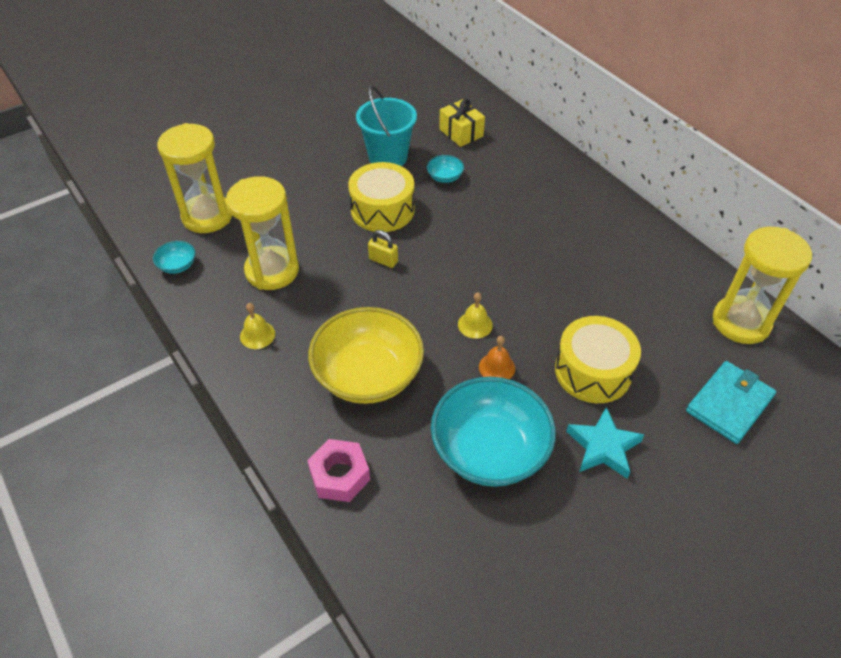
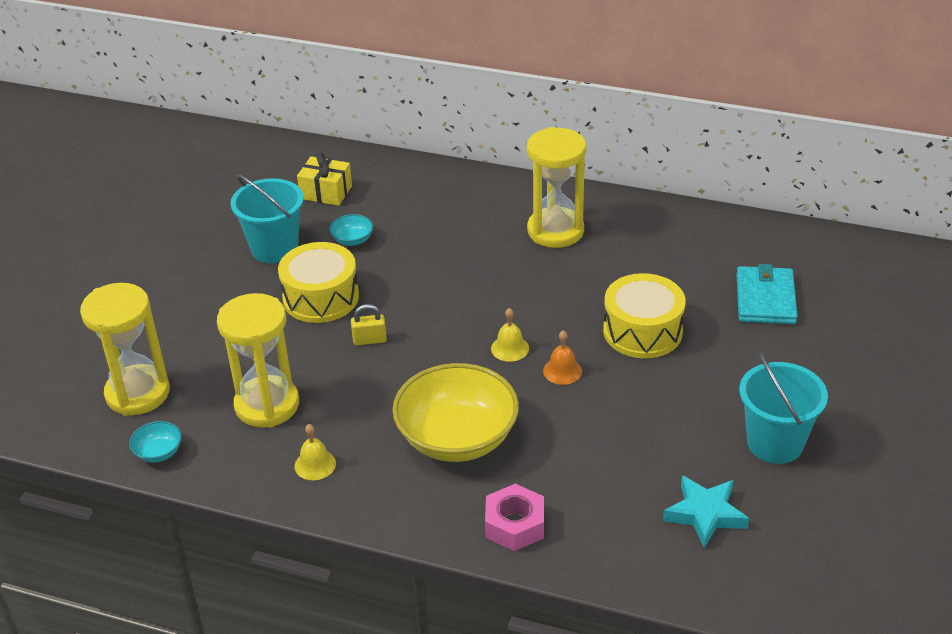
camera: 35 degrees left, 10 degrees down
(489, 450) = (619, 434): turquoise bowl -> none
(603, 447) = (703, 381): turquoise star -> turquoise star (705, 514)
(614, 546) = (775, 443): none -> turquoise bucket
(741, 322) = (720, 234): yellow hourglass -> yellow hourglass (555, 231)

